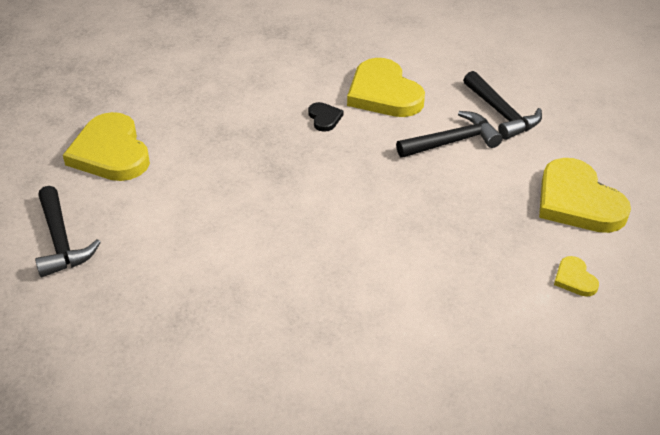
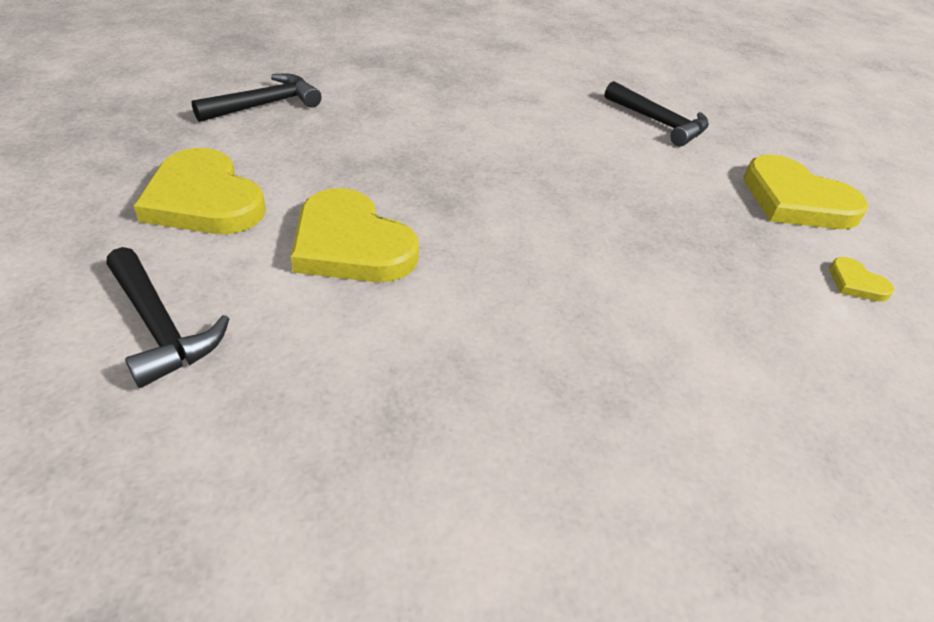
camera: 20 degrees left, 0 degrees up
(324, 118) = (470, 140): black heart -> none
(383, 93) = (523, 112): yellow heart -> yellow heart (351, 244)
(453, 141) = (627, 153): black hammer -> black hammer (266, 104)

